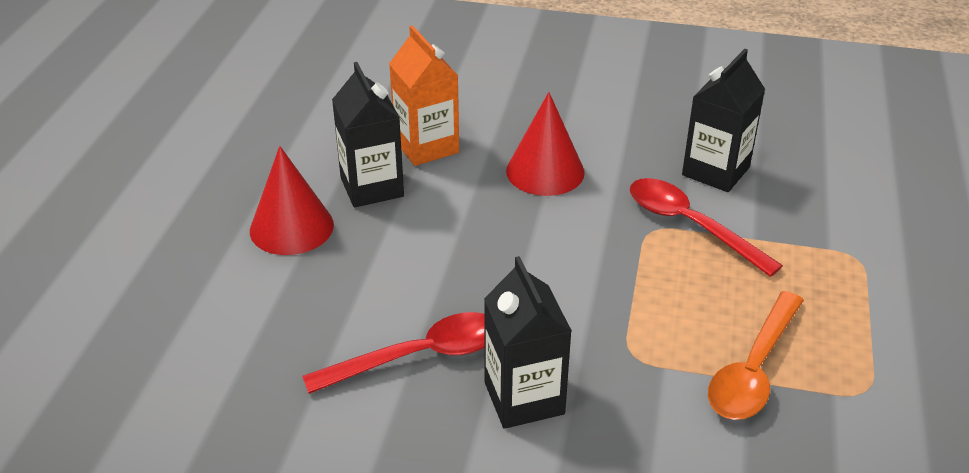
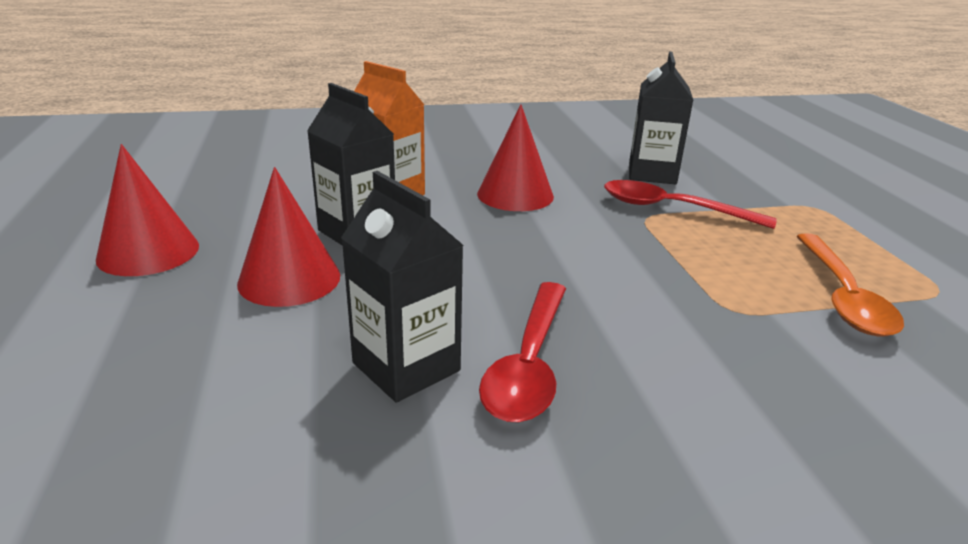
camera: 25 degrees left, 10 degrees down
(202, 173) = (148, 252): none -> red cone
(419, 356) = (529, 364): red spoon -> red spoon turned 150 degrees clockwise
(524, 398) = (676, 374): black carton -> black carton (406, 367)

